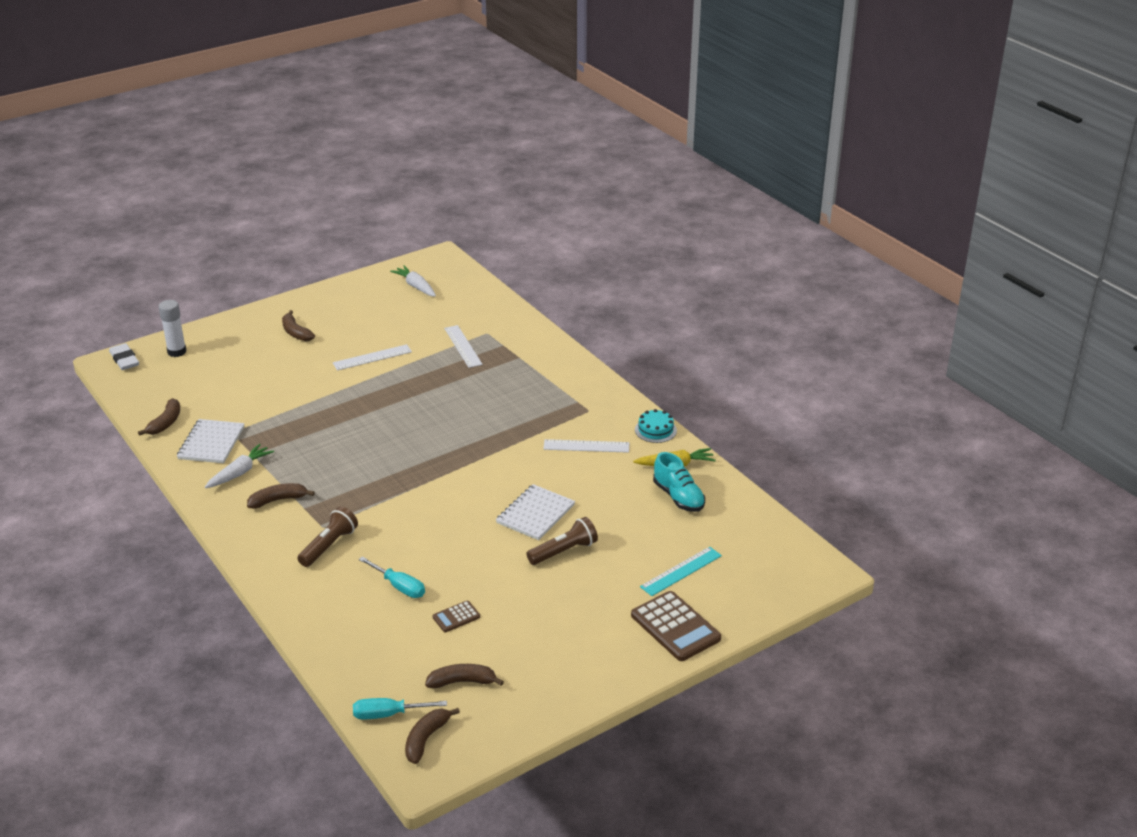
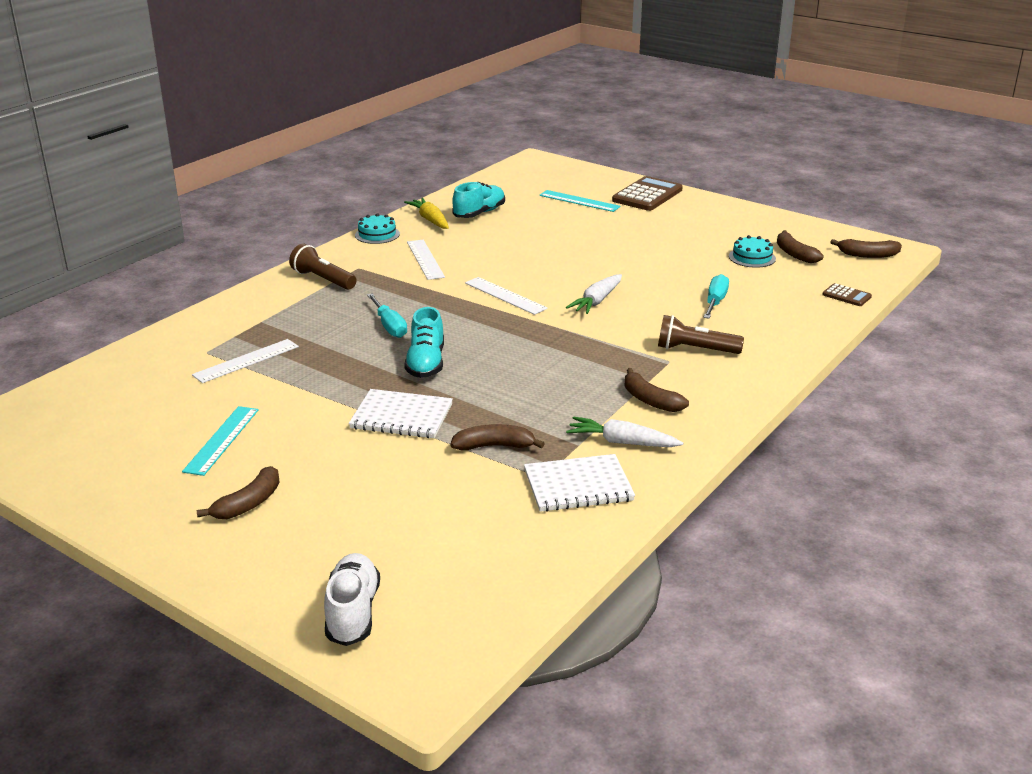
camera: 110 degrees left, 5 degrees down
(124, 360) = (405, 669): white eraser -> none
(165, 423) = (560, 545): brown banana -> brown banana (494, 446)
(177, 352) = (353, 613): white glue stick -> white shoe
(369, 330) = (222, 440): none -> turquoise ruler
(372, 357) = (299, 418): white ruler -> white ruler (505, 295)
(388, 714) = (863, 273): turquoise screwdriver -> turquoise screwdriver (389, 326)
(405, 415) = (426, 363): none -> turquoise shoe
(415, 286) = (76, 433): white carrot -> white carrot (597, 301)
(456, 617) = (725, 270): brown calculator -> brown calculator (846, 296)
(473, 647) = (752, 257): none -> turquoise cake
(535, 514) = (553, 264): white notebook -> white notebook (401, 416)
(564, 551) = (596, 244): brown flashlight -> brown flashlight (323, 279)

